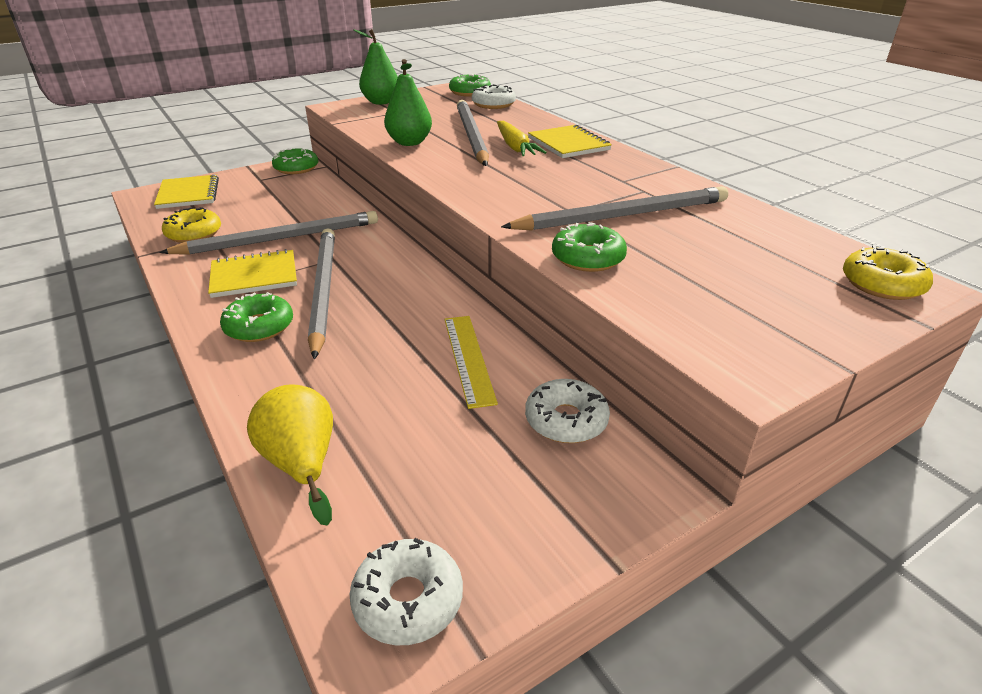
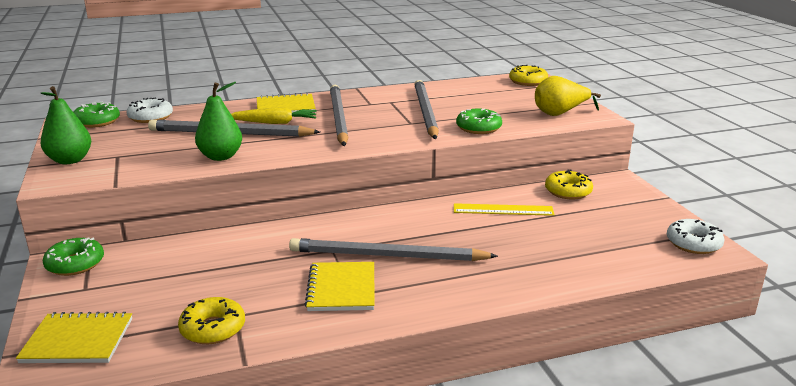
camera: 75 degrees left, 10 degrees down
(259, 326) = (433, 285): green donut -> none
(280, 238) = (269, 275): grey pencil -> grey pencil (338, 118)
(302, 464) = (600, 268): yellow pear -> yellow pear (560, 114)
(566, 420) = (568, 191): white donut -> yellow donut

